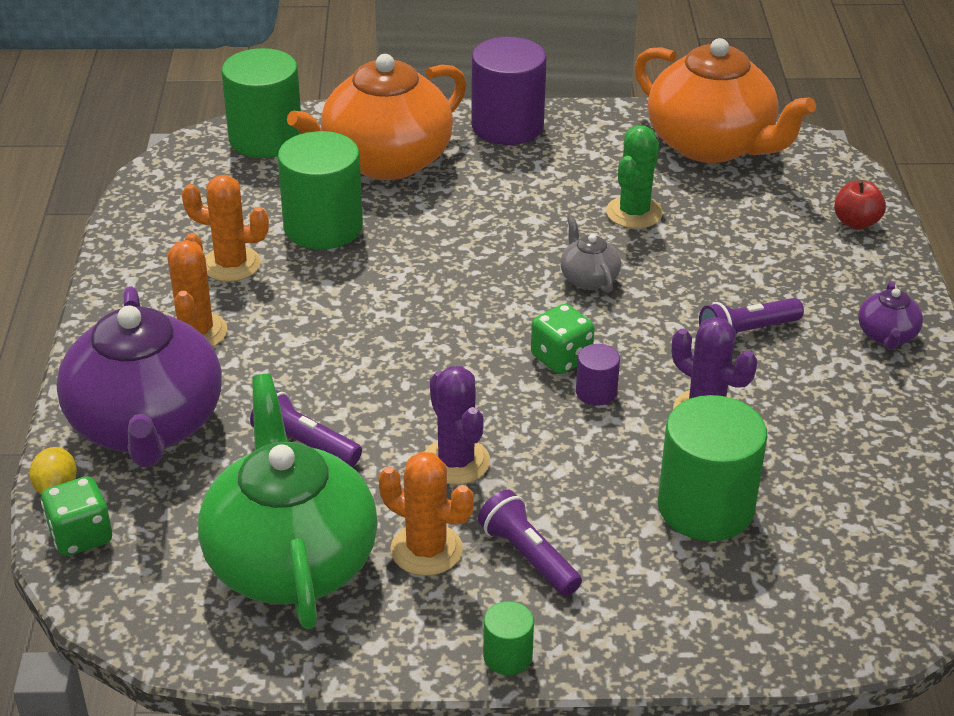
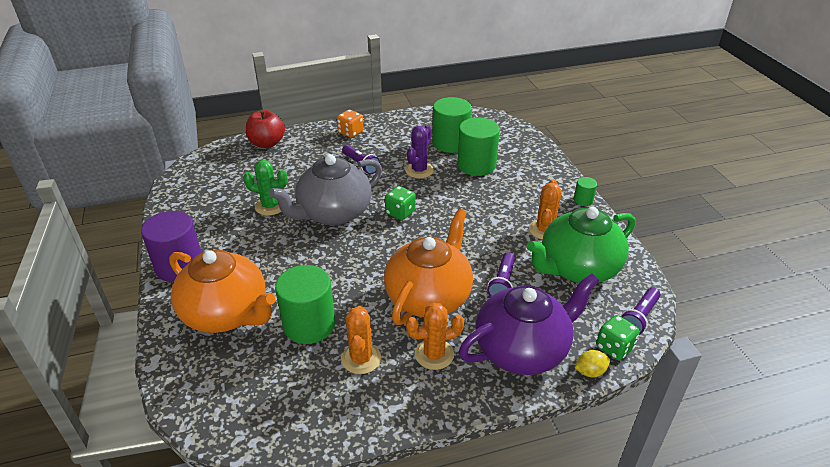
camera: 105 degrees left, 0 degrees up
(265, 139) = (200, 386): green cylinder -> green cylinder (450, 143)
(456, 462) = (487, 232): purple cactus -> none
(528, 556) = (530, 203): purple flashlight -> purple flashlight (639, 317)
(588, 278) = (333, 213): grey teapot -> grey teapot, size x2.37
(596, 392) = (420, 199): purple cylinder -> none
(711, 145) = (199, 188): orange teapot -> orange teapot (429, 296)
(856, 222) = (267, 143): red apple -> red apple, size x1.62
(887, 336) = (350, 132): purple teapot -> orange dice

